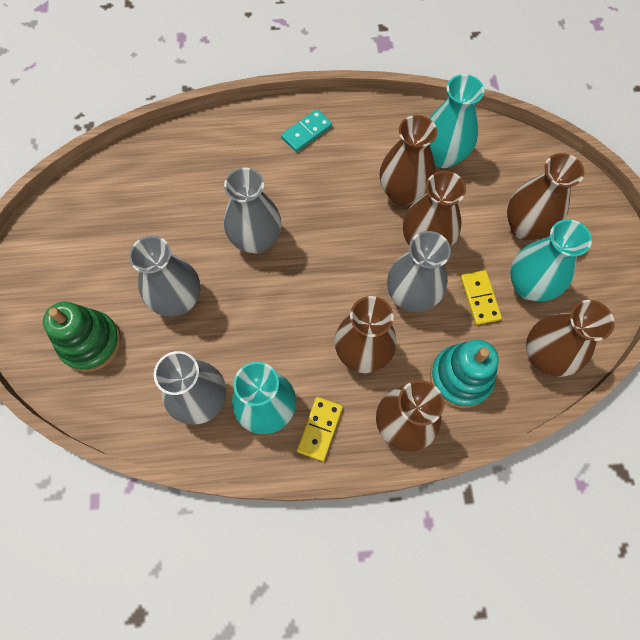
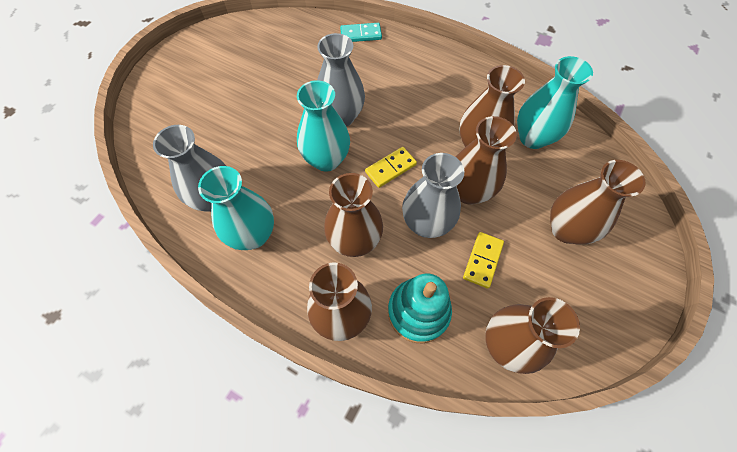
camera: 35 degrees right, 5 degrees down
(91, 342) = (181, 118): green stacking toy -> none
(178, 300) = (257, 125): grey vase -> none
(306, 132) = (436, 67): turquoise domino -> turquoise domino (361, 34)
(319, 429) = (277, 274): yellow domino -> yellow domino (390, 168)
(529, 285) = (535, 278): turquoise vase -> turquoise vase (326, 159)

